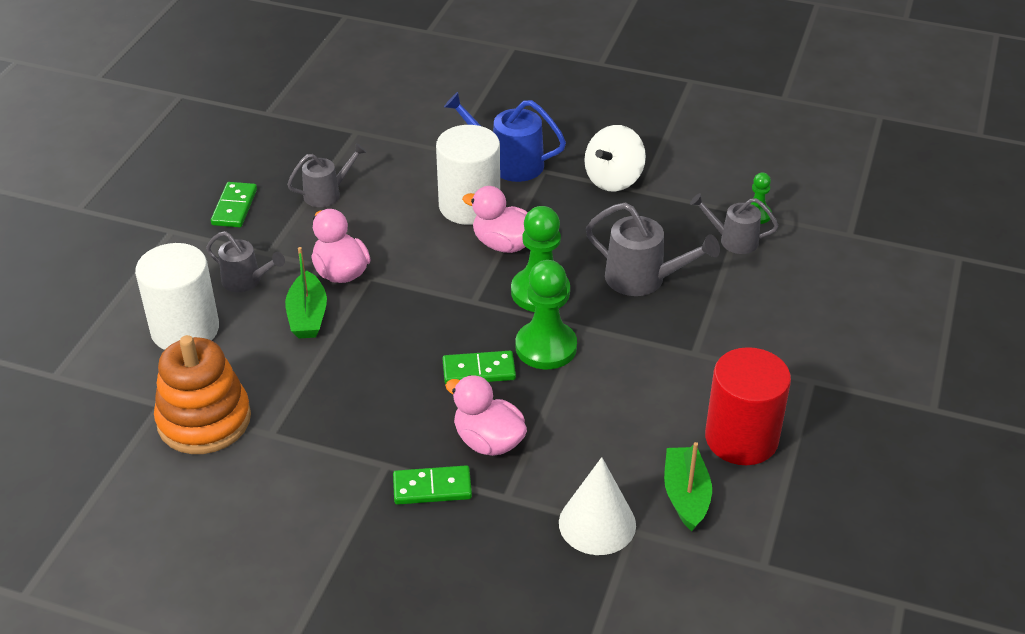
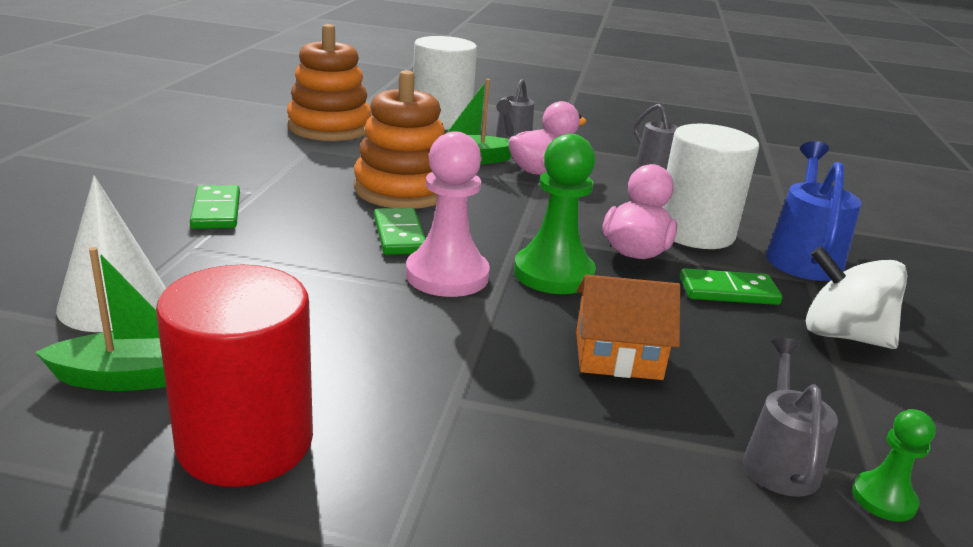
camera: 80 degrees right, 15 degrees down
(234, 207) = (612, 133): green domino -> green domino (728, 291)
(384, 366) = (402, 190): none -> orange stacking toy
(488, 441) = (281, 239): pink duck -> none
(546, 347) = (447, 275): green pawn -> pink pawn
(643, 279) = (618, 355): grey watering can -> orange house

